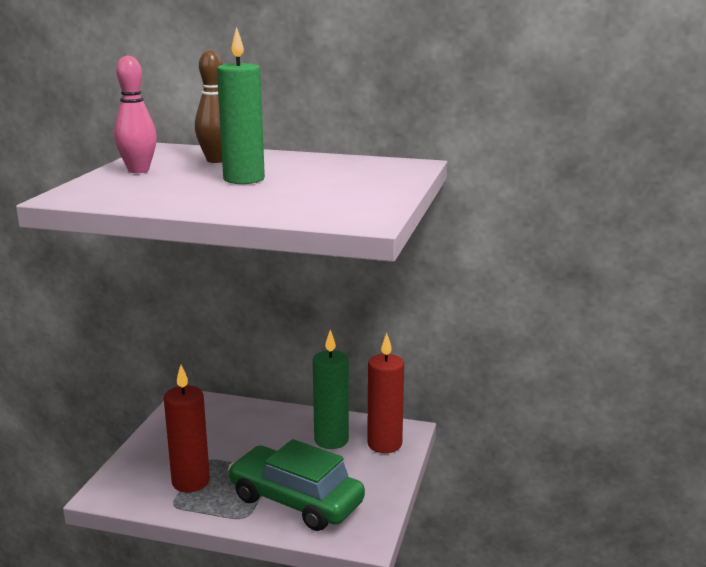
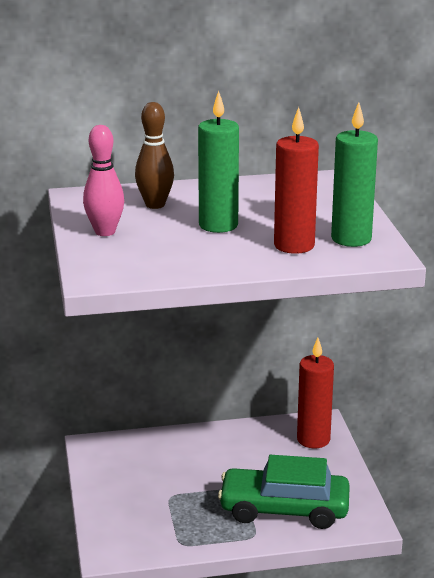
camera: 25 degrees left, 5 degrees up
(191, 482) = (177, 520): red candle -> red candle (294, 245)
(331, 440) = (264, 448): green candle -> green candle (351, 239)

